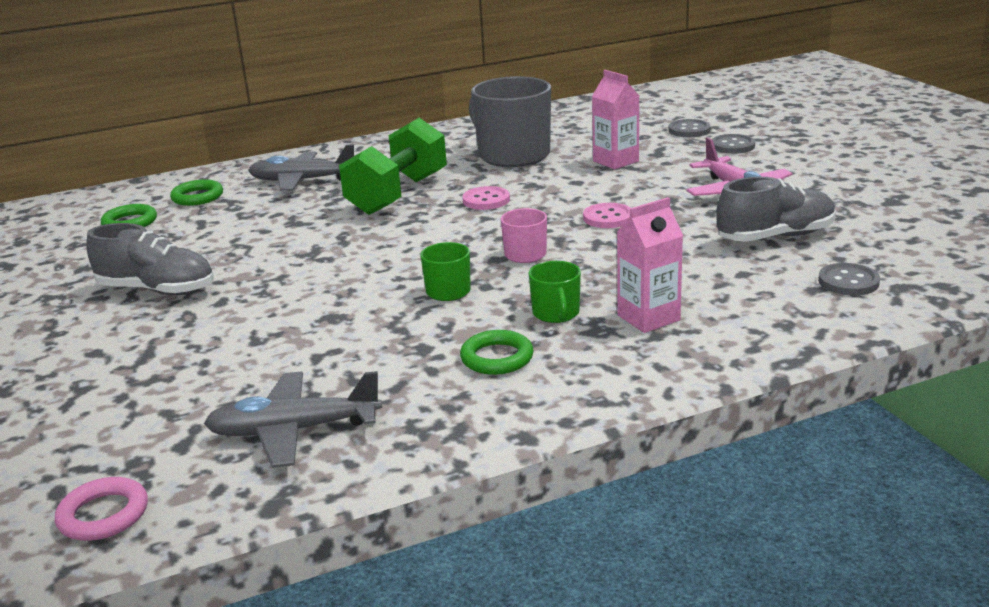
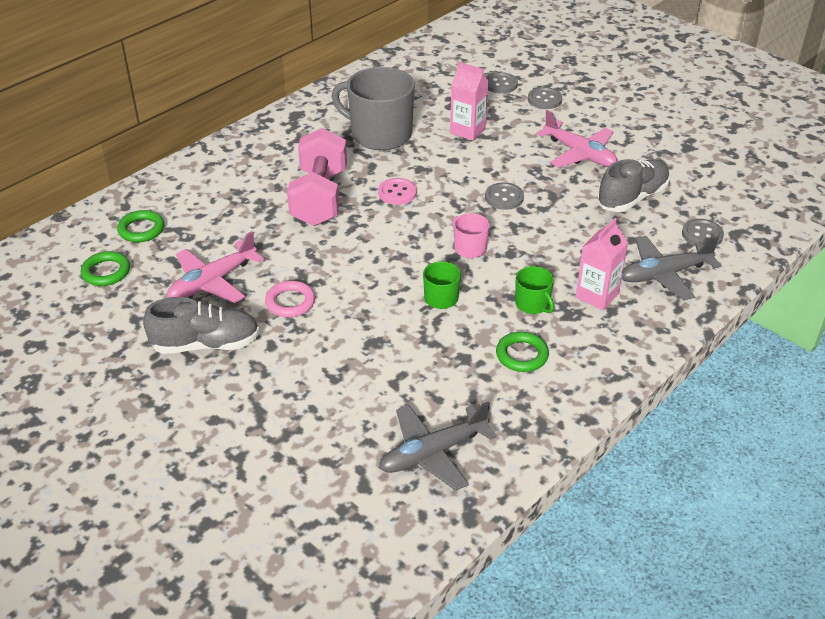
camera: 25 degrees left, 15 degrees up
(103, 515) = (362, 557): pink ring -> pink ring (290, 302)
(219, 243) = (212, 282): none -> pink plane
(302, 181) = (221, 194): grey plane -> grey plane (664, 274)
(398, 195) = (319, 198): green dumbbell -> pink dumbbell
(608, 218) = (504, 197): pink button -> grey button

